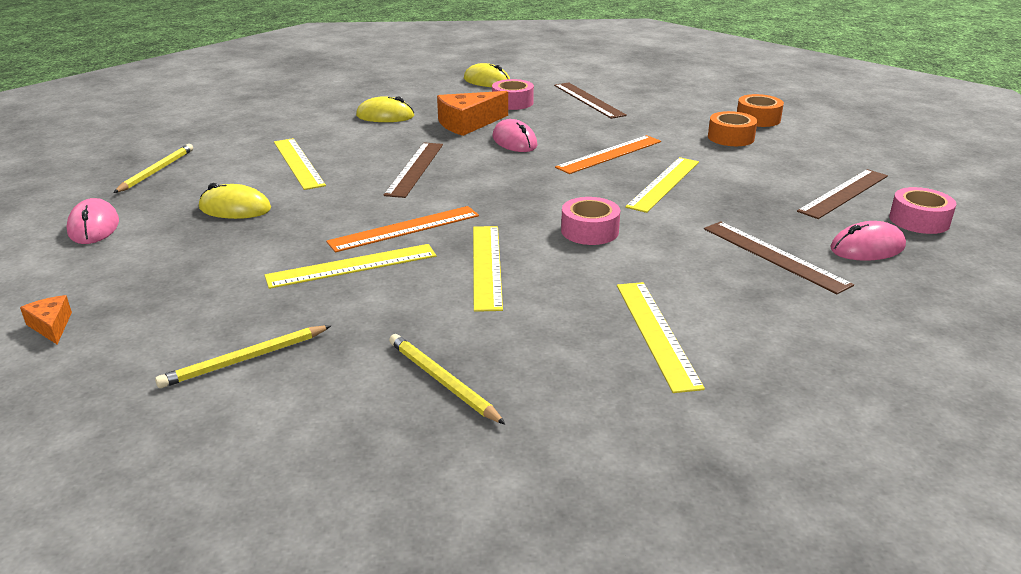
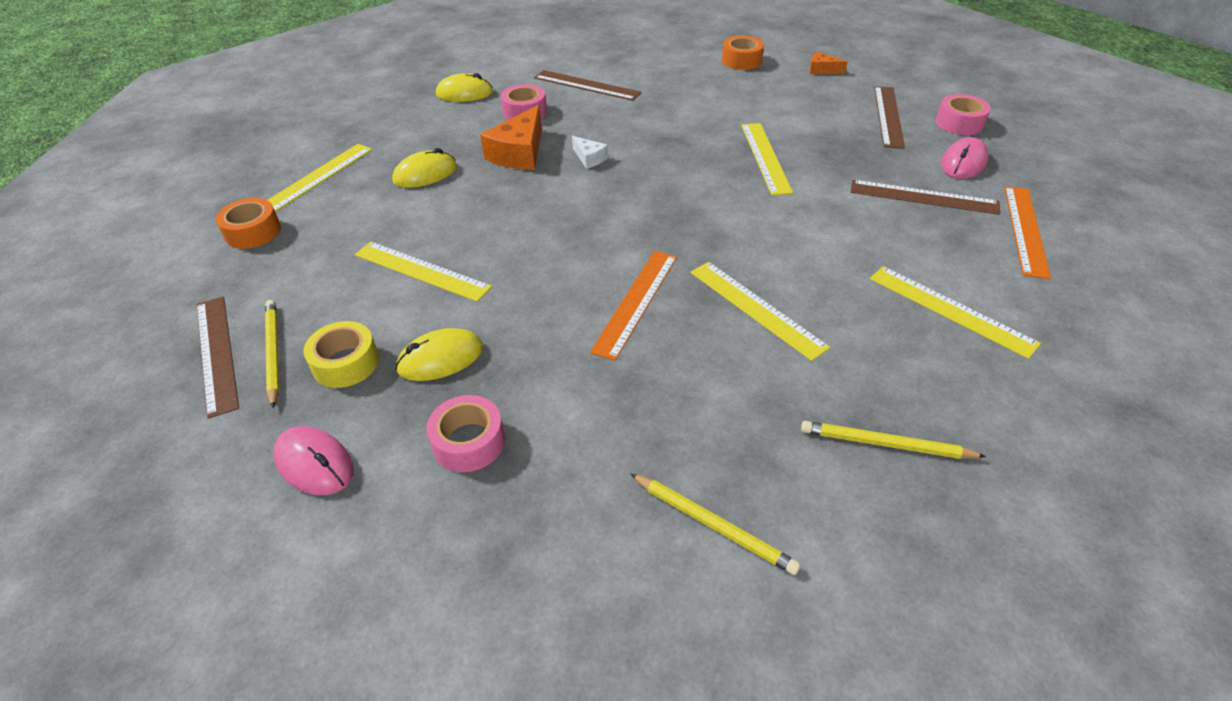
camera: 35 degrees left, 15 degrees up
(51, 326) = (470, 612): orange cheese -> orange cheese (822, 70)
(183, 190) = (346, 363): none -> yellow tape
(245, 359) = (713, 524): yellow pencil -> yellow pencil turned 75 degrees counterclockwise
(352, 266) = (651, 368): yellow ruler -> yellow ruler (317, 177)
(415, 169) = (547, 228): brown ruler -> brown ruler (217, 353)
(514, 141) = (589, 158): pink mouse -> white cheese
(589, 231) = (779, 232): pink tape -> pink tape (469, 442)
(610, 154) = (685, 142): orange ruler -> orange ruler (1025, 230)
(731, 137) = (748, 88): orange tape -> orange tape (253, 232)

